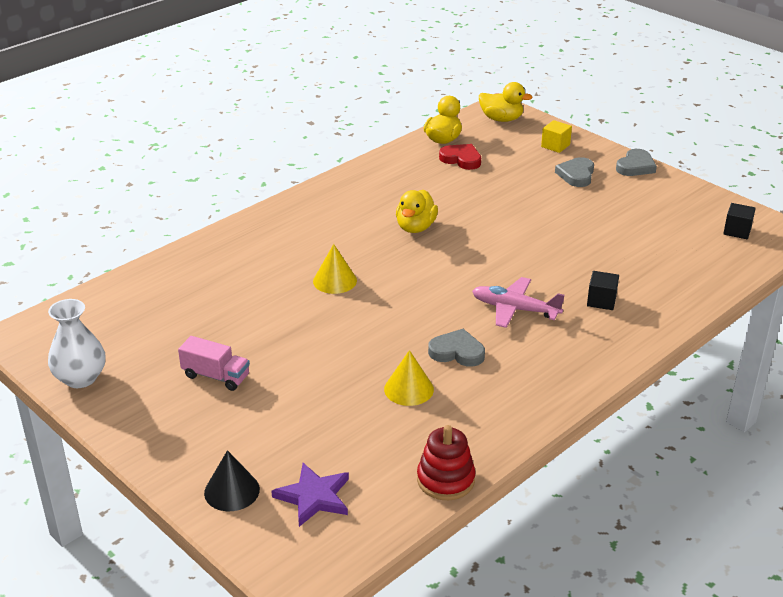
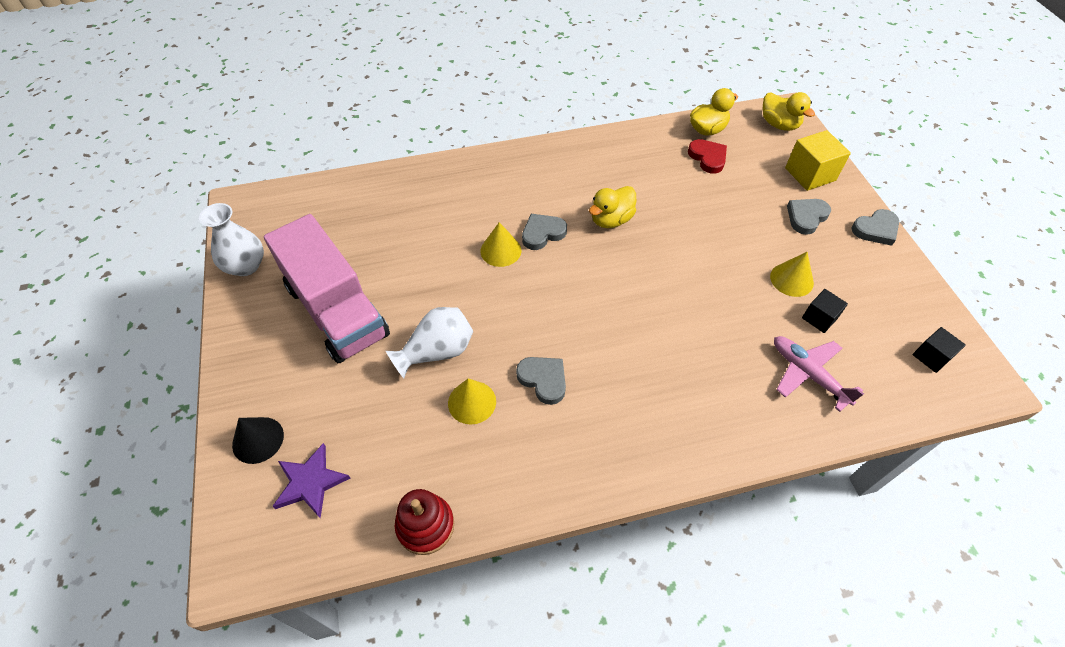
camera: 30 degrees right, 20 degrees up
(216, 376) = (337, 311): pink truck -> pink truck, size x2.28
(344, 369) = (437, 352): none -> white vase
(362, 256) = (542, 233): none -> grey heart
(514, 309) = (631, 354): pink plane -> pink plane (807, 374)
(555, 146) = (810, 174): yellow cube -> yellow cube, size x1.65
(599, 218) = (791, 279): none -> yellow cone
(601, 301) = (721, 383): black cube -> black cube (819, 318)

